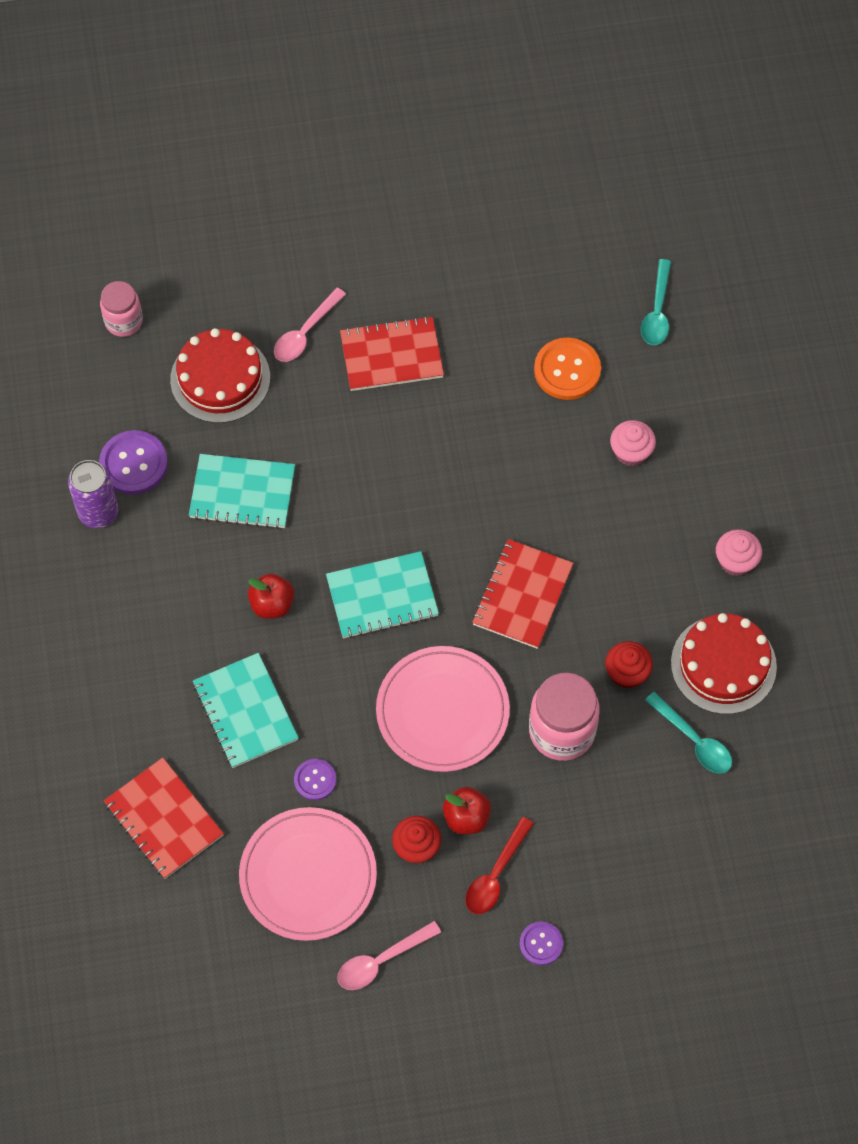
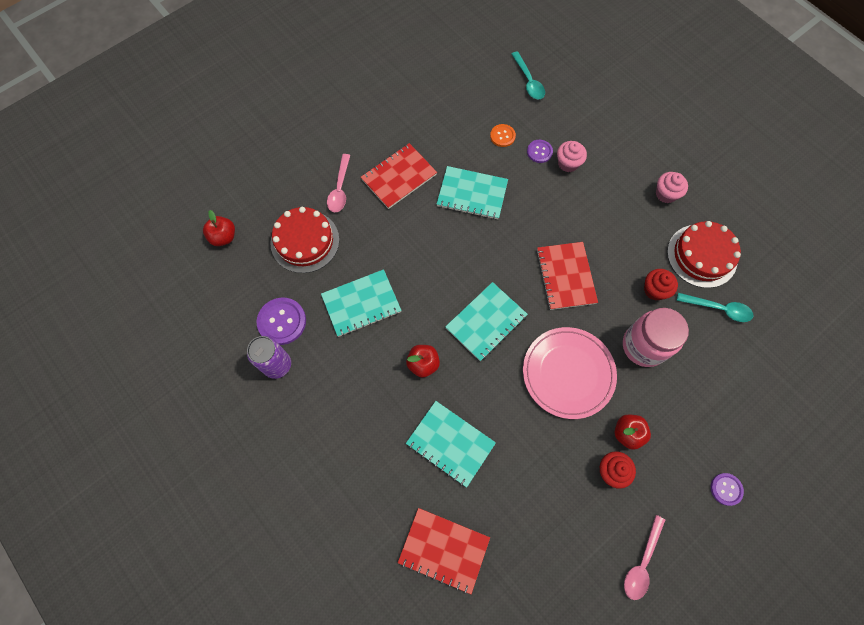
camera: 30 degrees left, 5 degrees up
(123, 321) = (223, 237): pink jar -> red apple
(308, 875) = (559, 532): pink plate -> none
(315, 780) = (522, 463): purple button -> purple button (539, 152)
(472, 427) = (472, 194): none -> turquoise notebook
(496, 874) = (669, 460): red spoon -> none
(567, 370) = (502, 136): orange button -> orange button, size x0.59

